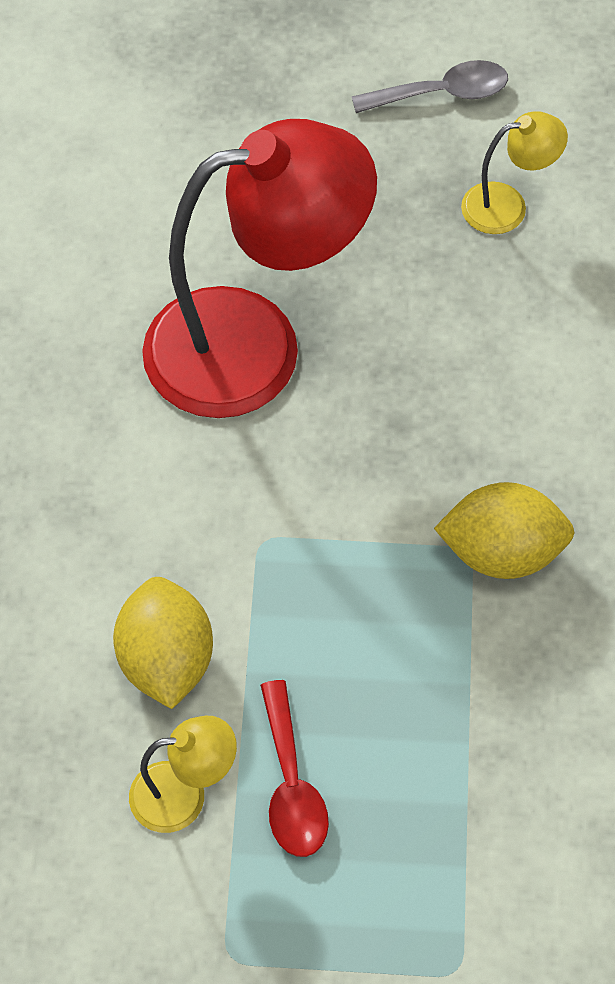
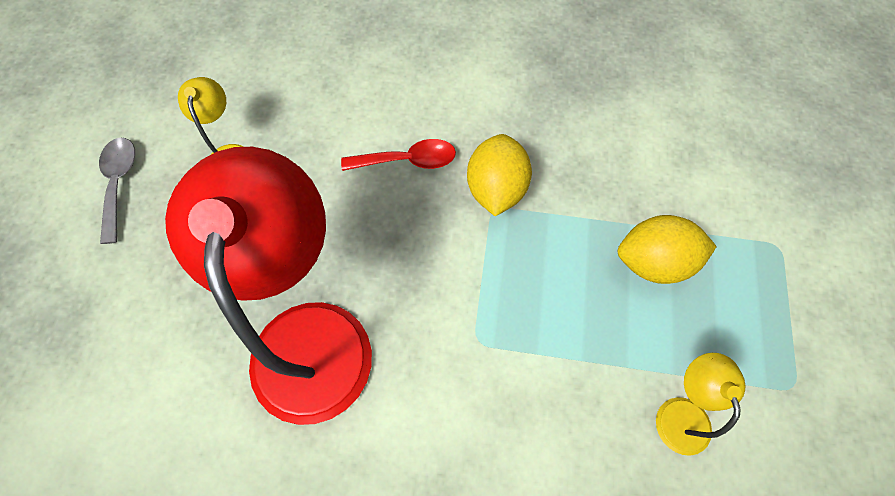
camera: 85 degrees left, 5 degrees up
(166, 660) = (574, 420): yellow lemon -> yellow lemon (653, 262)
(291, 784) = (666, 336): red spoon -> red spoon (407, 161)

